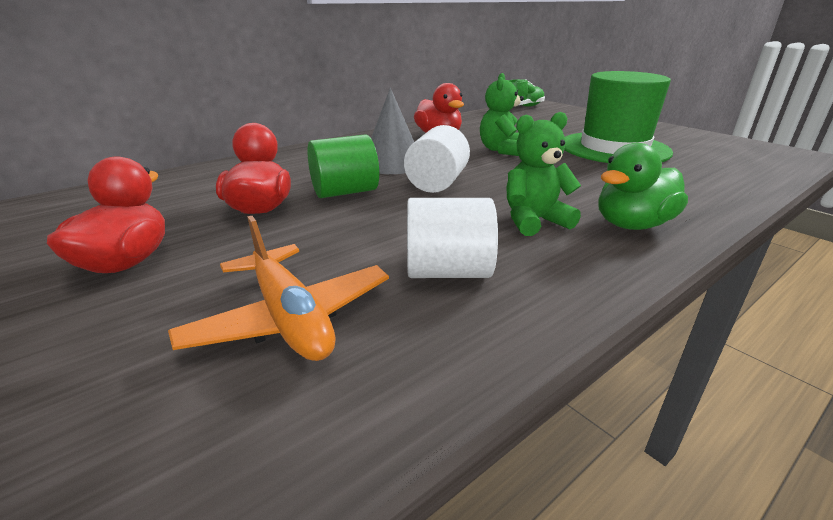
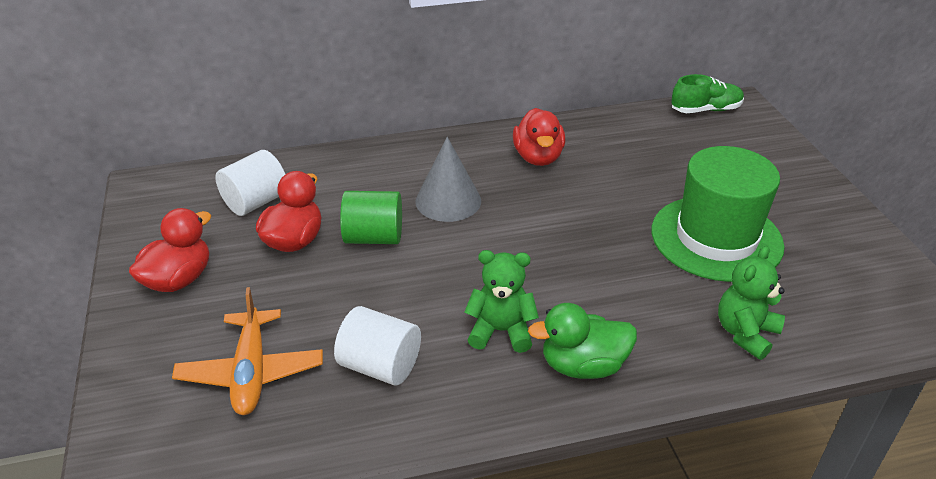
camera: 25 degrees right, 10 degrees up
(437, 183) = (464, 247): white cylinder -> white cylinder (256, 202)
(501, 150) = (581, 206): green teddy bear -> green teddy bear (745, 333)

